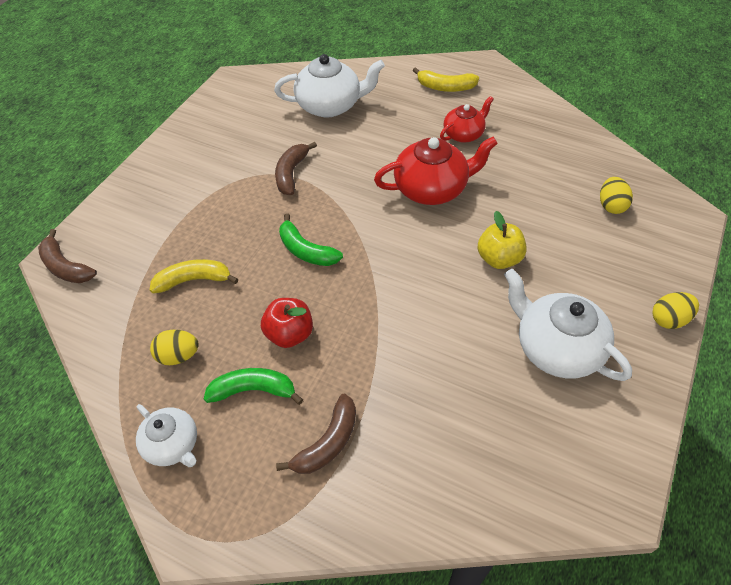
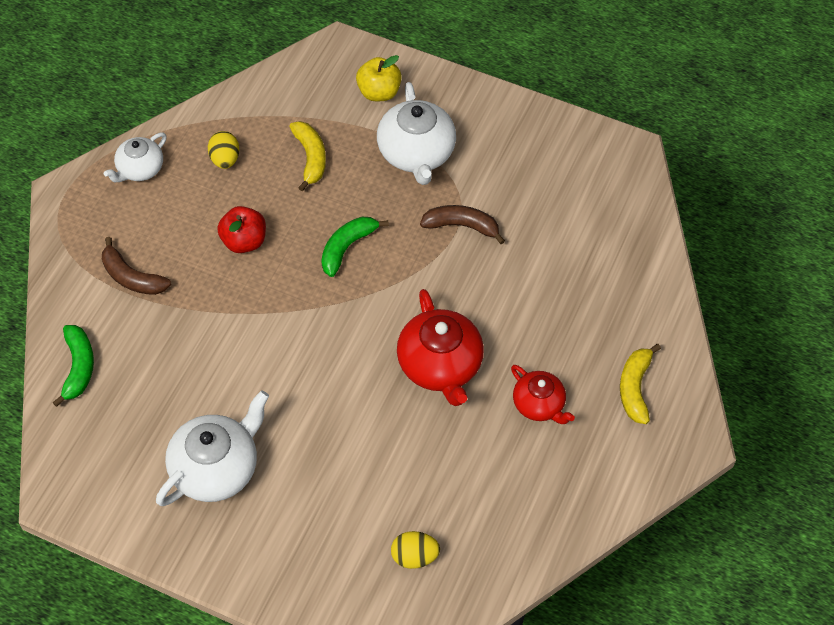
camera: 85 degrees right, 5 degrees up
(66, 267) = (329, 56): brown banana -> none
(253, 390) = (186, 219): green banana -> green banana (78, 367)
(330, 105) = (586, 257): white teapot -> white teapot (416, 153)
(499, 259) = (332, 426): yellow apple -> yellow apple (379, 92)
(669, 319) = (245, 583): yellow egg -> none

